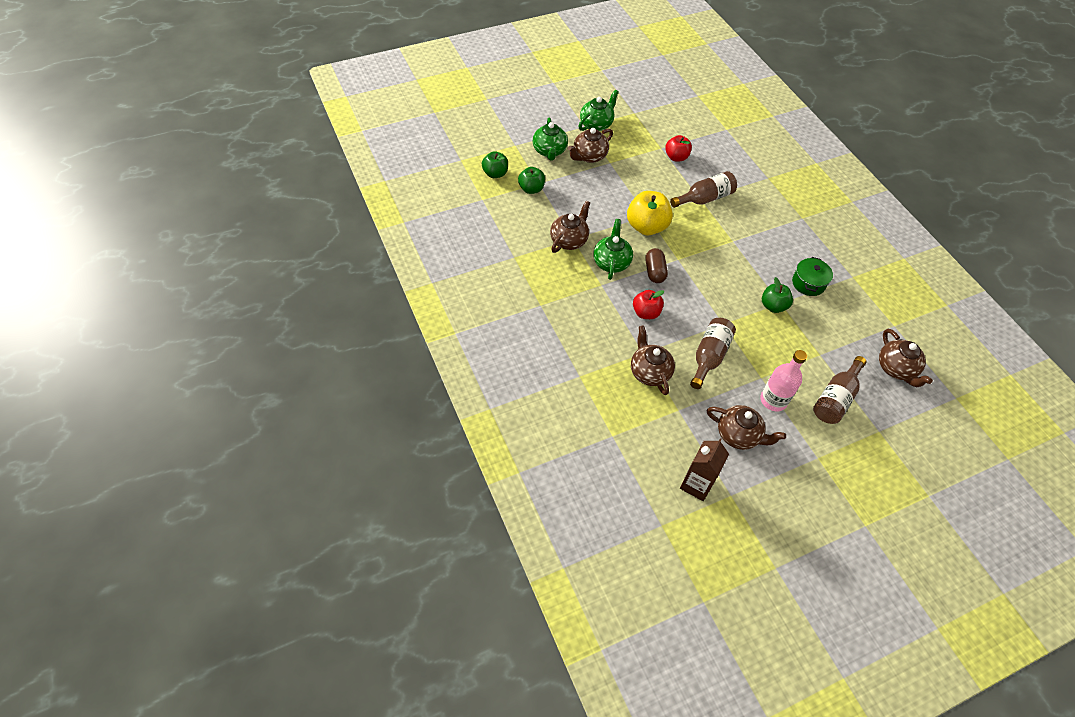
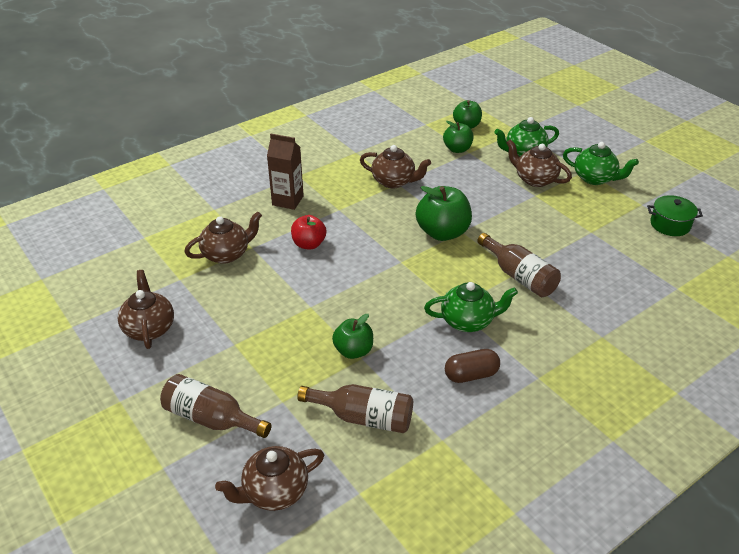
camera: 80 degrees right, 15 degrees down
(611, 262) = (374, 213): green teapot -> green teapot (468, 321)
(646, 227) = (442, 232): yellow apple -> green apple
(654, 272) = (373, 245): brown capsule -> brown capsule (471, 375)
(676, 157) = (582, 246): red apple -> none
(696, 484) = (86, 299): brown carton -> brown carton (287, 200)
(709, 356) = (257, 297): brown bottle -> brown bottle (363, 417)
(738, 435) = (149, 328): brown teapot -> brown teapot turned 150 degrees clockwise
(773, 400) = (201, 356): pink bottle -> none
(808, 283) = (408, 386): green pot -> green pot (670, 224)

